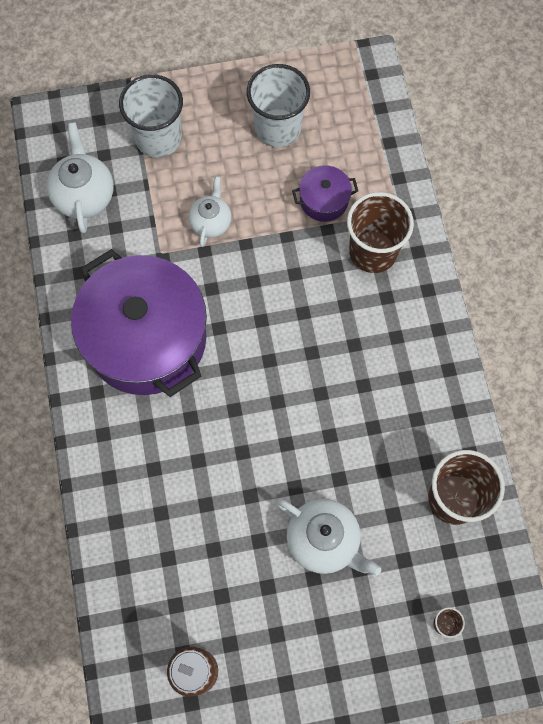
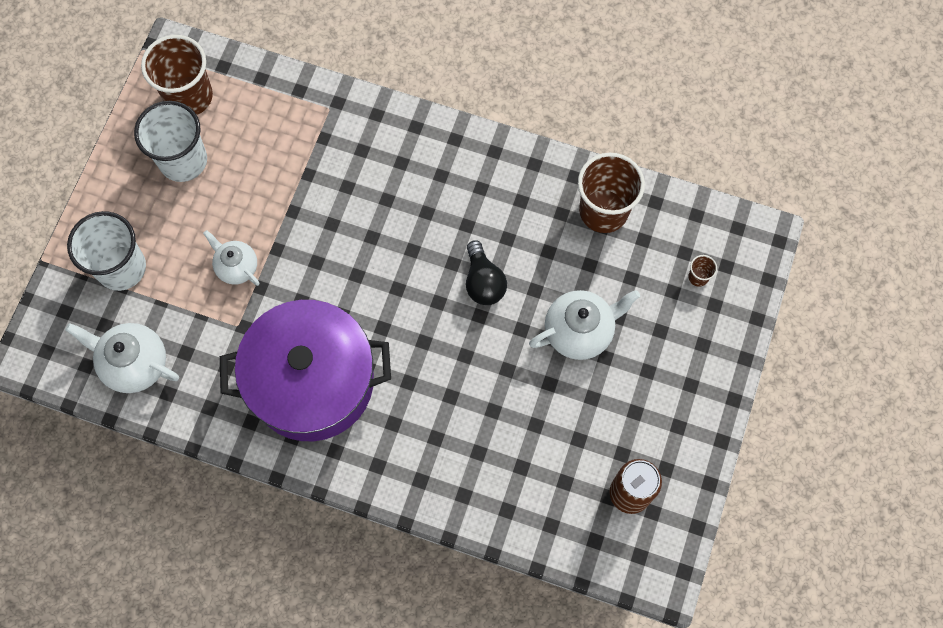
camera: 60 degrees left, 0 degrees up
(319, 429) = (483, 282): none -> black light bulb
(324, 200) = (279, 162): purple pot -> none
(373, 251) = (353, 149): brown cup -> brown cup (189, 96)

